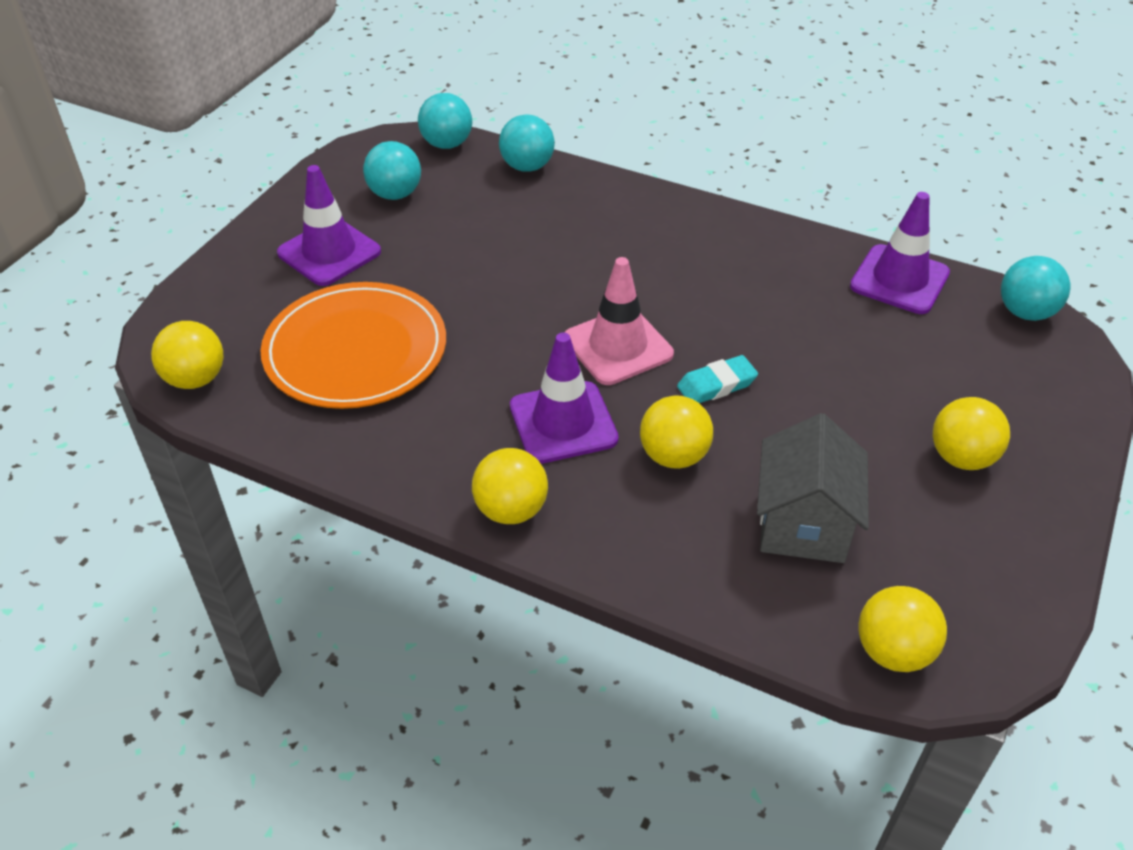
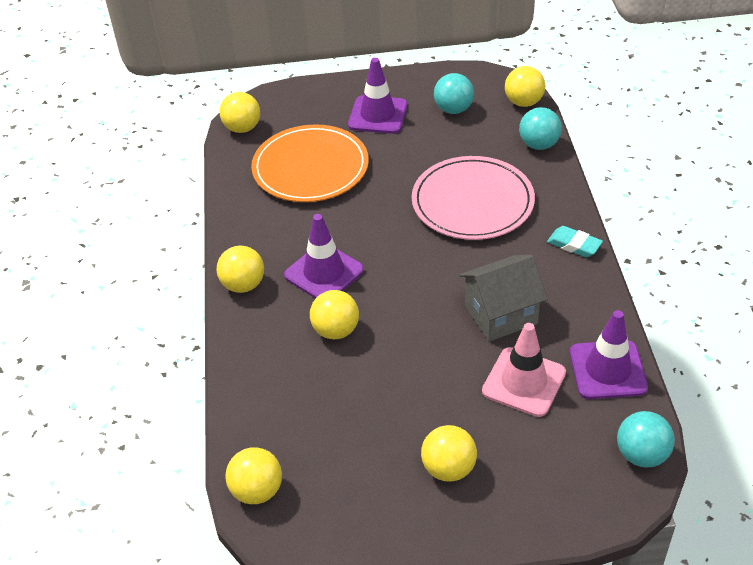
camera: 60 degrees right, 0 degrees up
(447, 144) = (523, 102): turquoise ball -> yellow ball
(566, 252) = (472, 202): none -> pink plate
(618, 346) = (407, 264): pink traffic cone -> pink traffic cone (524, 382)
(716, 385) = (412, 322): turquoise eraser -> turquoise eraser (574, 245)
(803, 524) = (326, 411): grey house -> grey house (501, 315)

